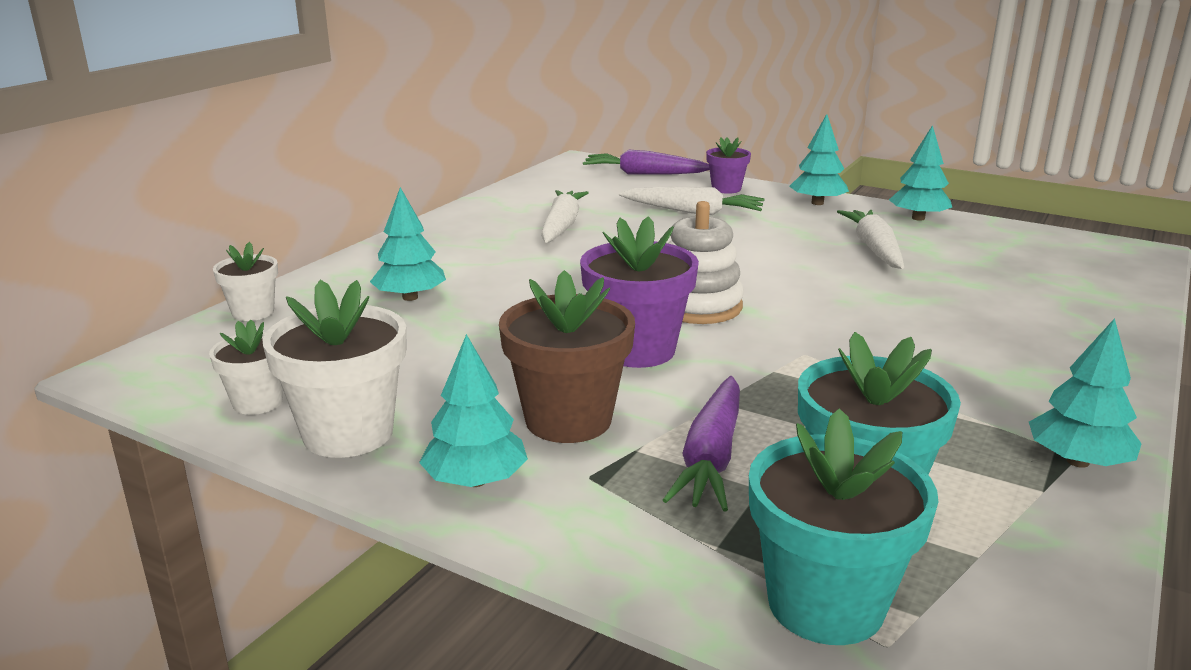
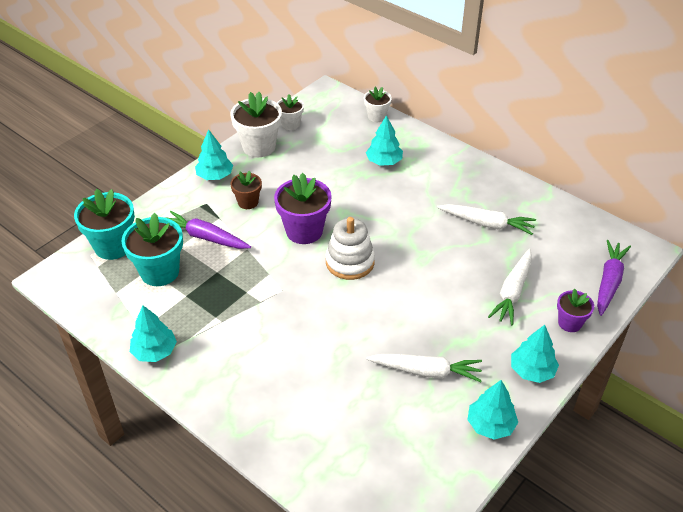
camera: 100 degrees right, 20 degrees up
(568, 420) = (248, 202): brown flower pot -> brown flower pot, size x0.58

